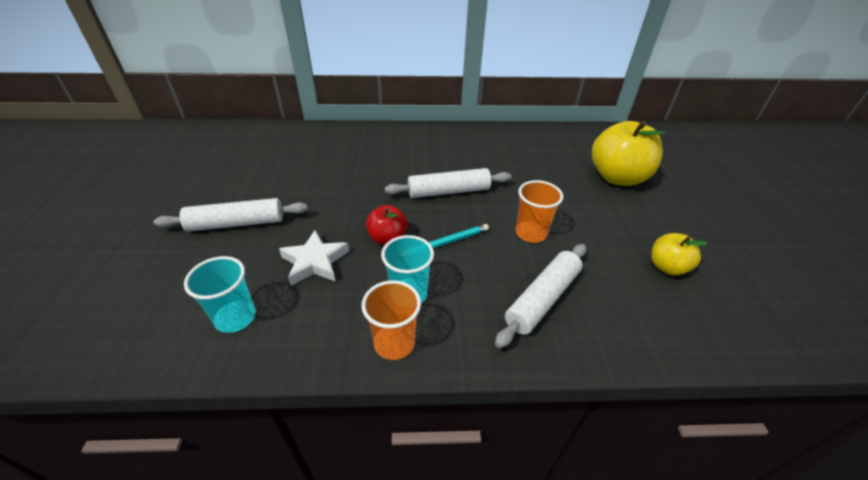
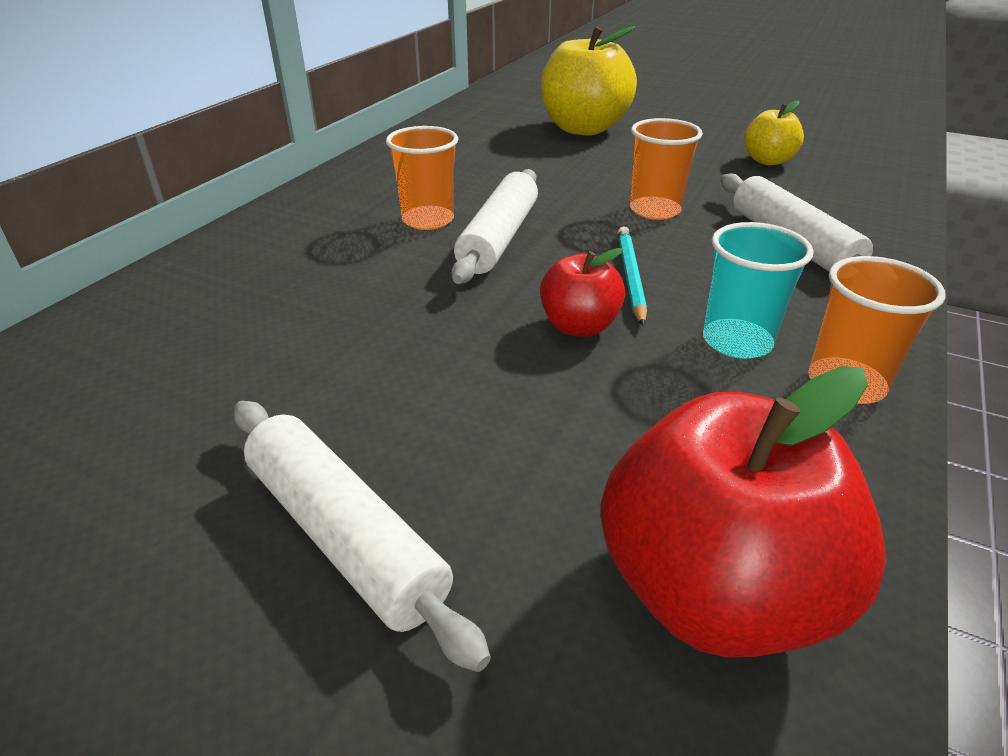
camera: 60 degrees left, 5 degrees down
(235, 317) = (714, 590): turquoise cup -> red apple
(236, 223) = (345, 535): white rolling pin -> white rolling pin turned 60 degrees counterclockwise
(315, 262) = (590, 428): white star -> none
(448, 166) = (428, 220): none -> orange cup

